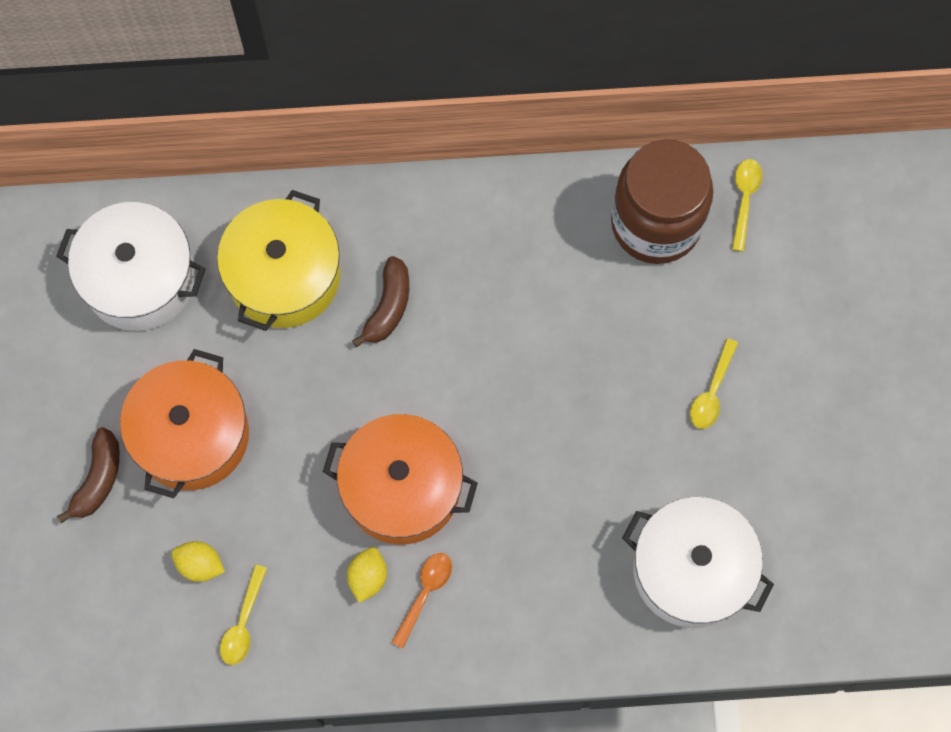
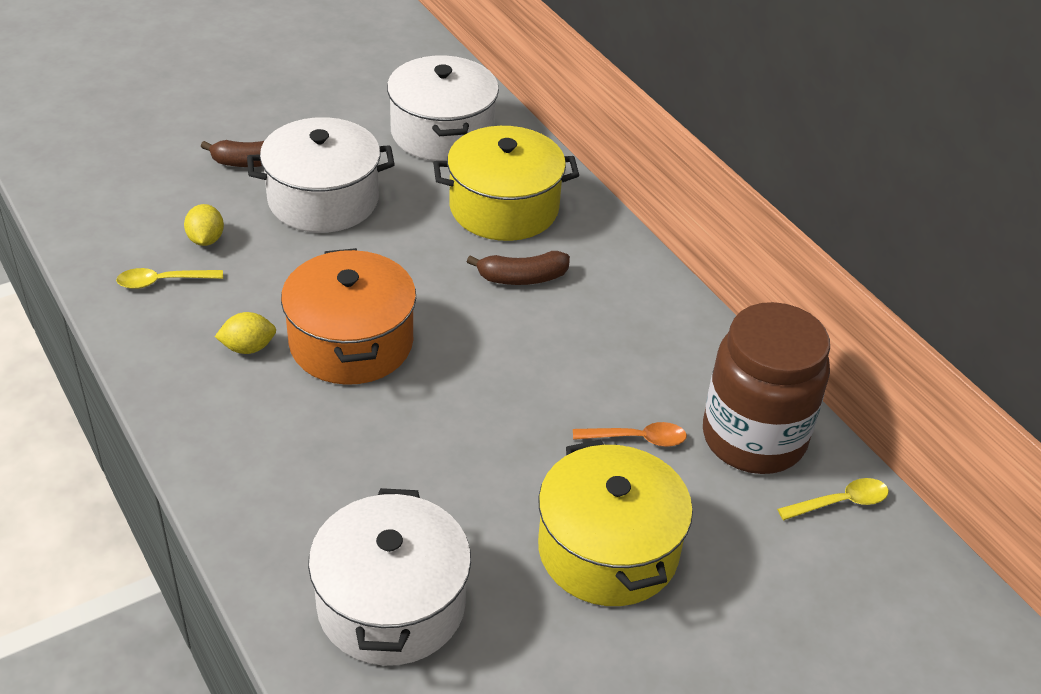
camera: 60 degrees right, 30 degrees down
(191, 435) = (323, 199): orange pot -> white pot
(425, 594) = (251, 393): orange spoon -> orange spoon (637, 439)
(712, 391) = (608, 550): yellow spoon -> yellow pot

